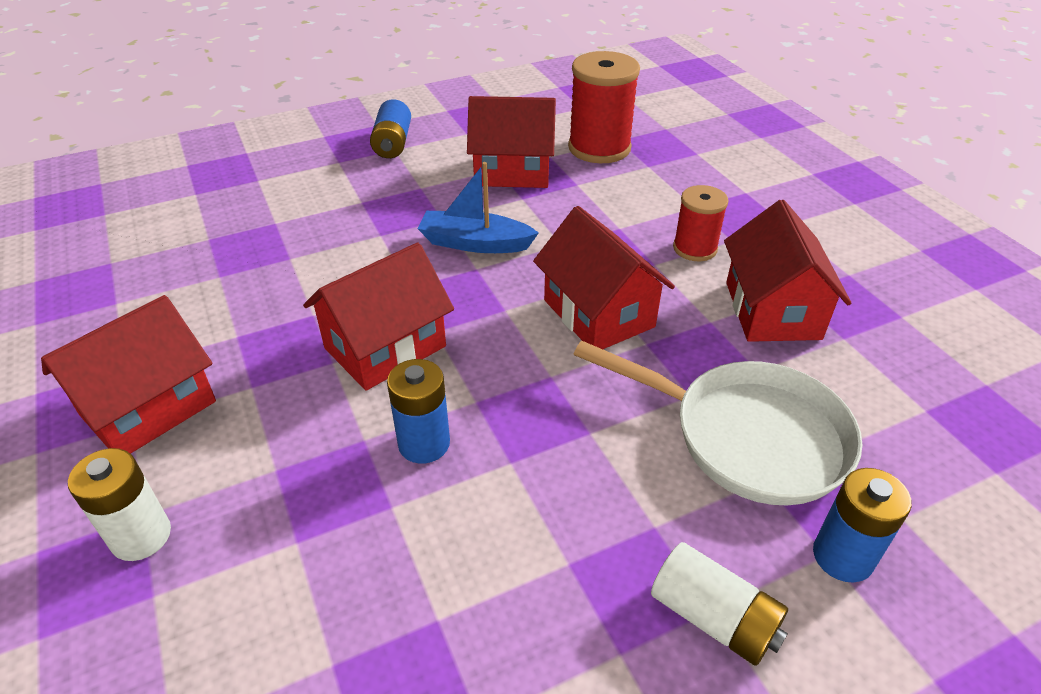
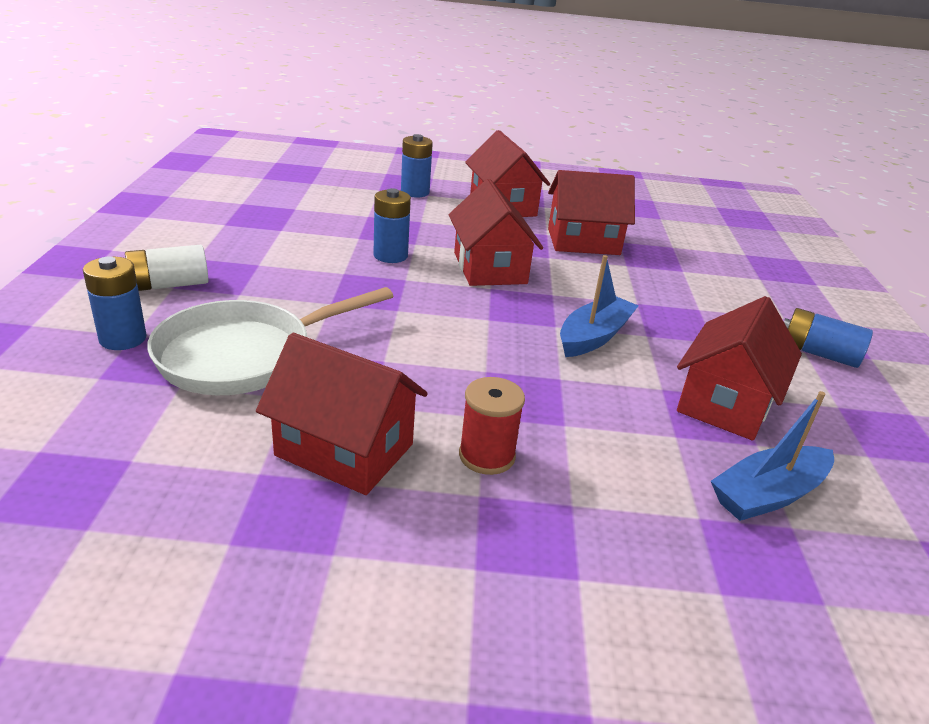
camera: 115 degrees right, 10 degrees down
(141, 536) = (415, 192): white battery -> blue battery
(598, 313) = (442, 354): red house -> red house (583, 241)
(599, 148) = (768, 495): red spool -> blue boat

